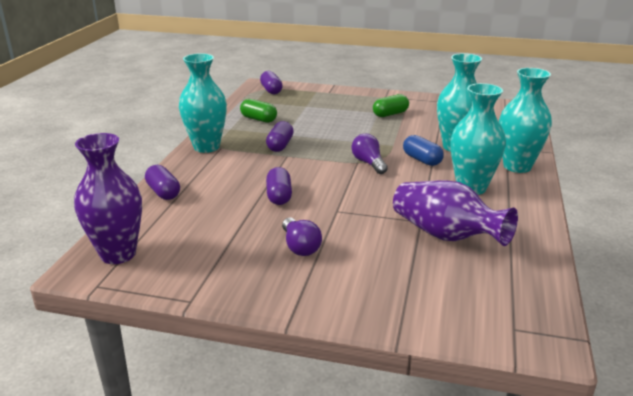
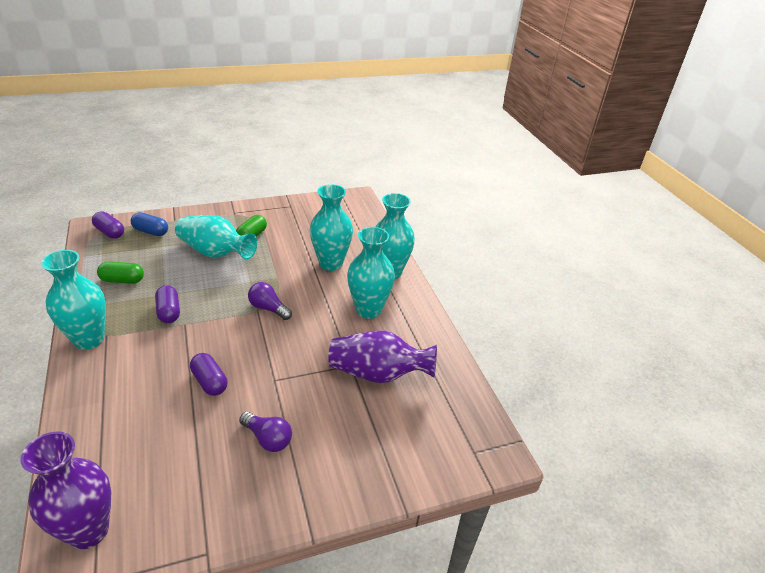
camera: 35 degrees left, 10 degrees up
(163, 192) = (82, 423): purple capsule -> none
(348, 118) = (215, 253): none -> turquoise vase
(422, 160) = (312, 289): blue capsule -> blue capsule (151, 231)

